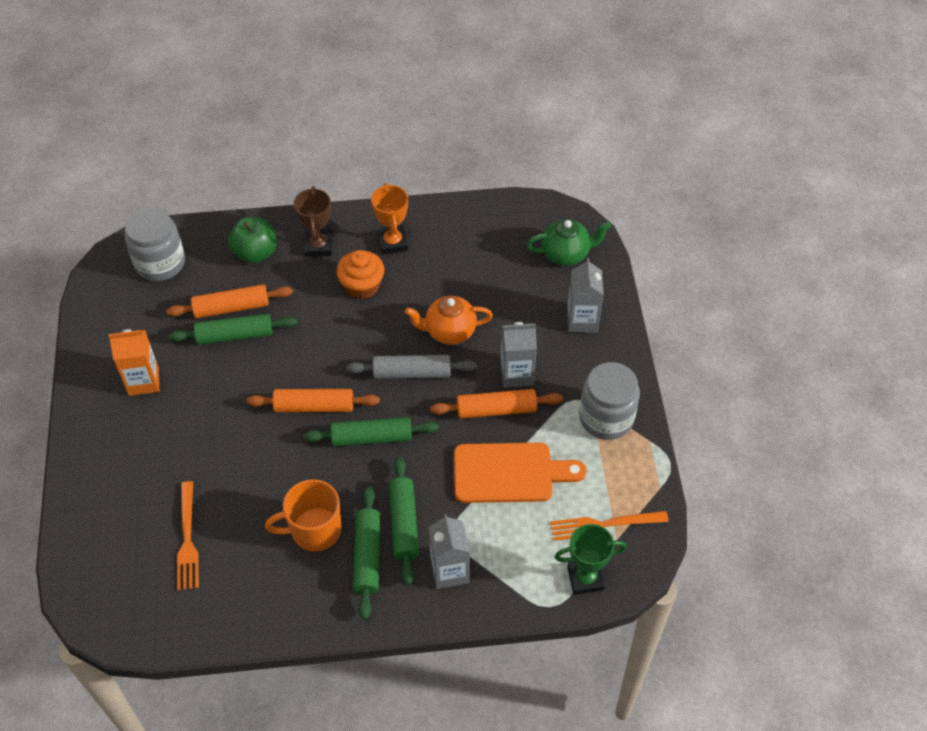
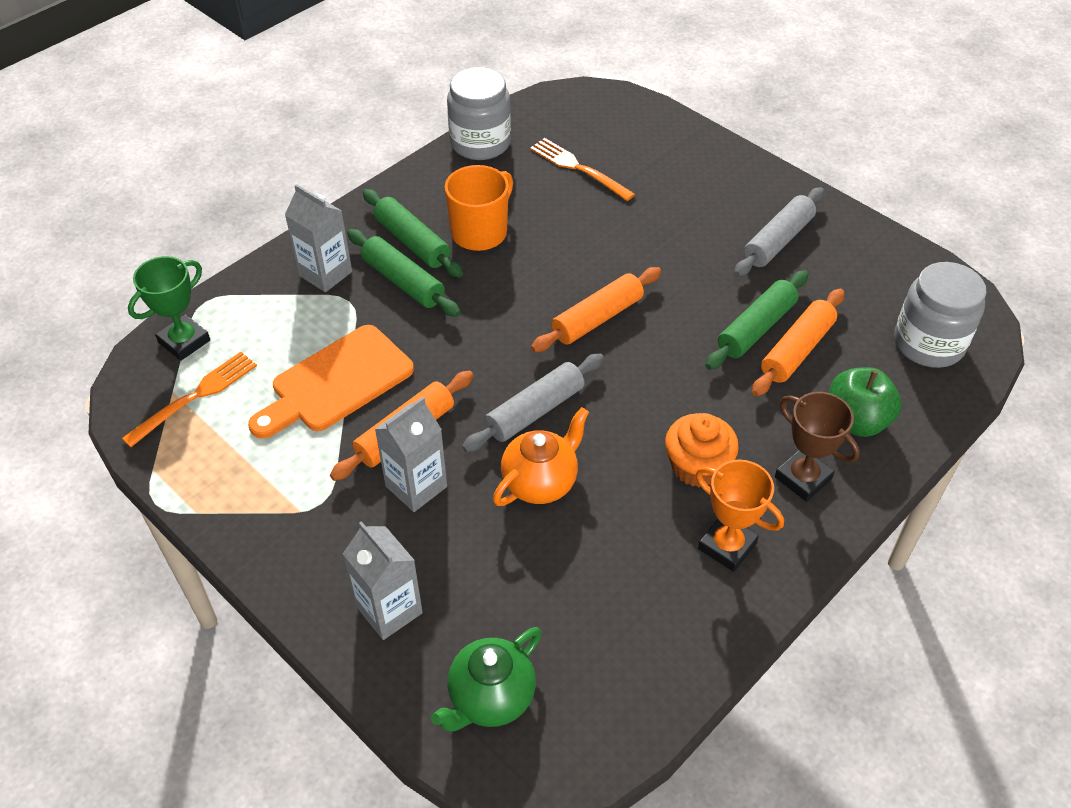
camera: 140 degrees right, 5 degrees down
(143, 381) = (778, 241): orange carton -> grey rolling pin
(372, 437) = (509, 328): green rolling pin -> none
(606, 418) = (268, 505): grey jar -> grey jar (480, 143)

